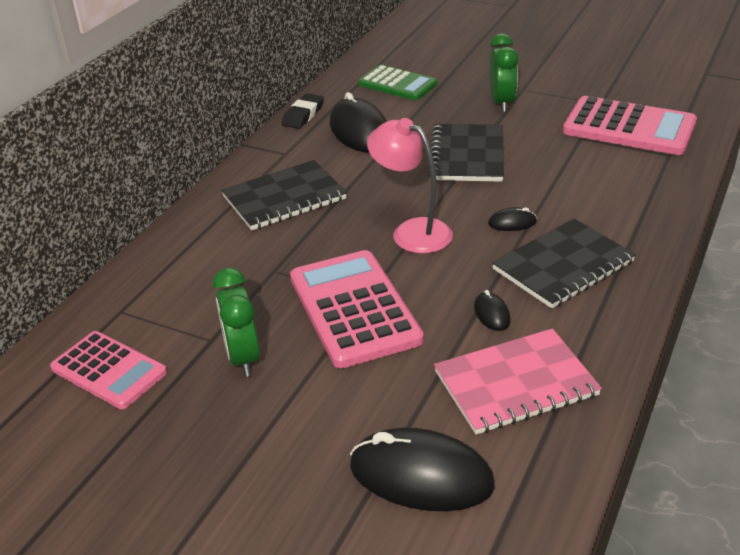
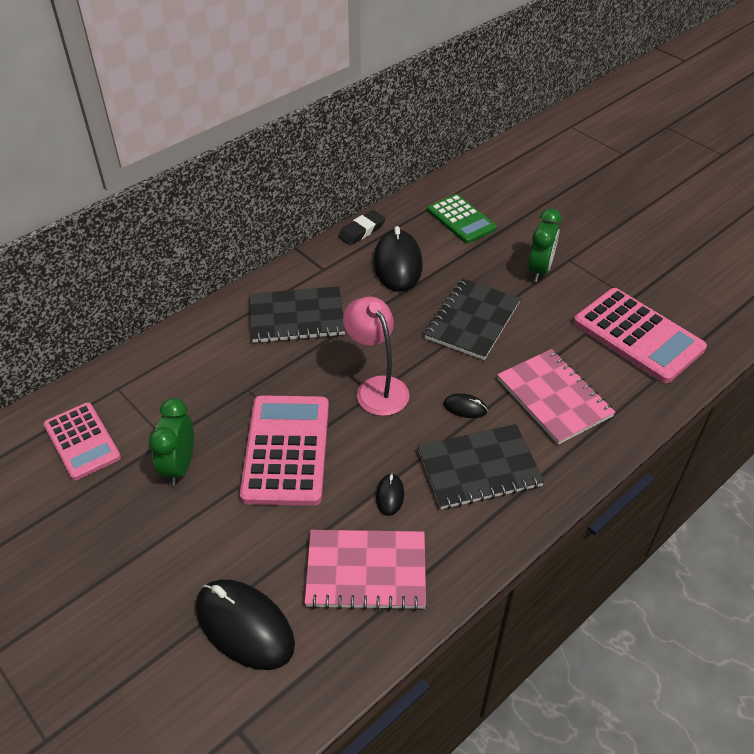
camera: 20 degrees right, 10 degrees up
(590, 192) = (554, 398): none -> pink notebook

